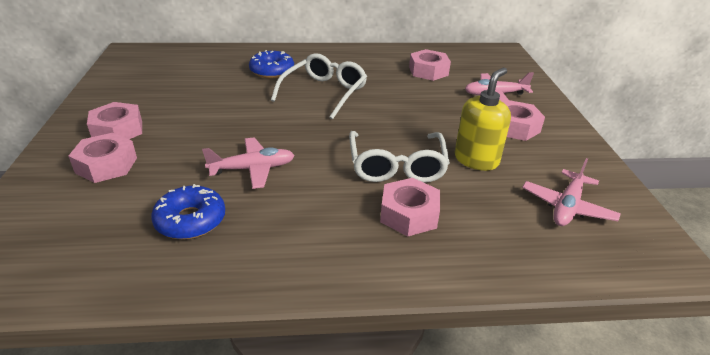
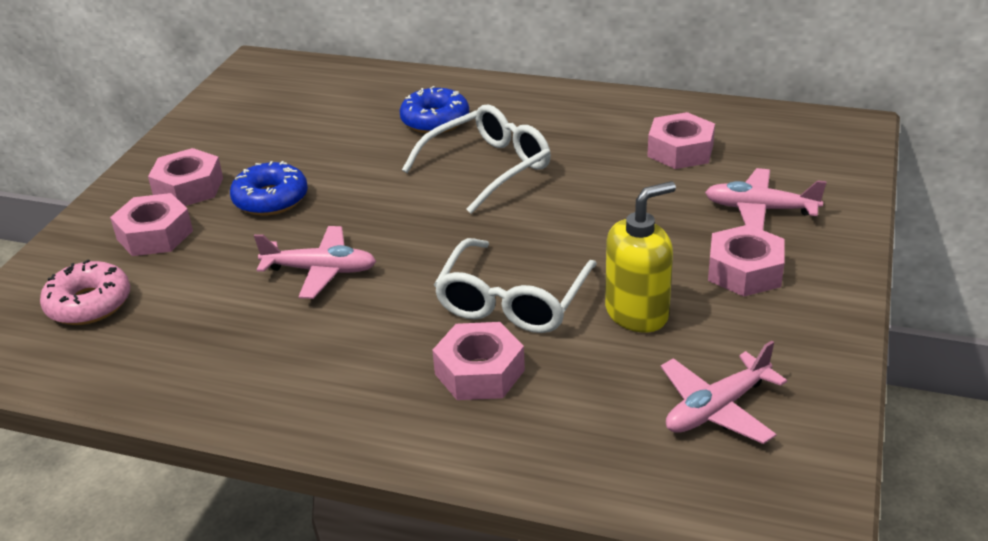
camera: 25 degrees right, 0 degrees up
(73, 224) = (89, 304): none -> pink donut
(190, 220) = (212, 325): blue donut -> blue donut (271, 199)

